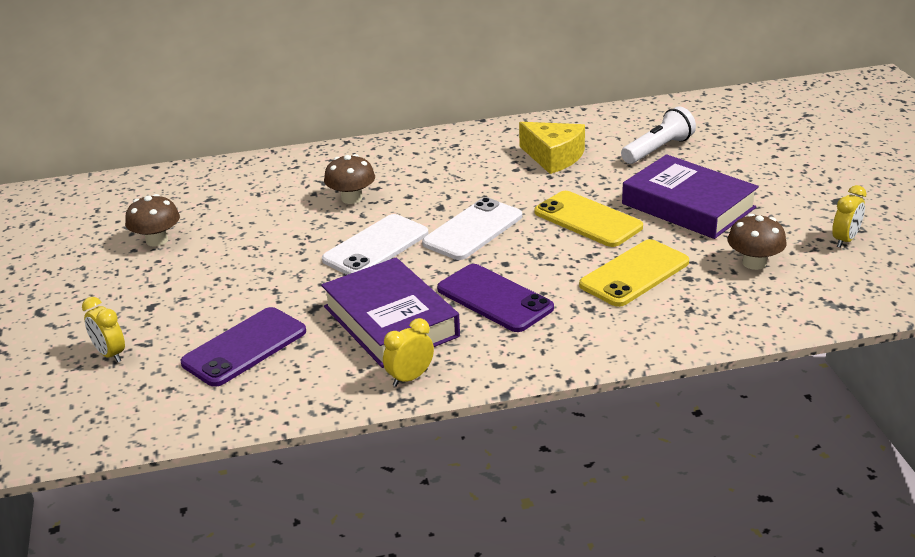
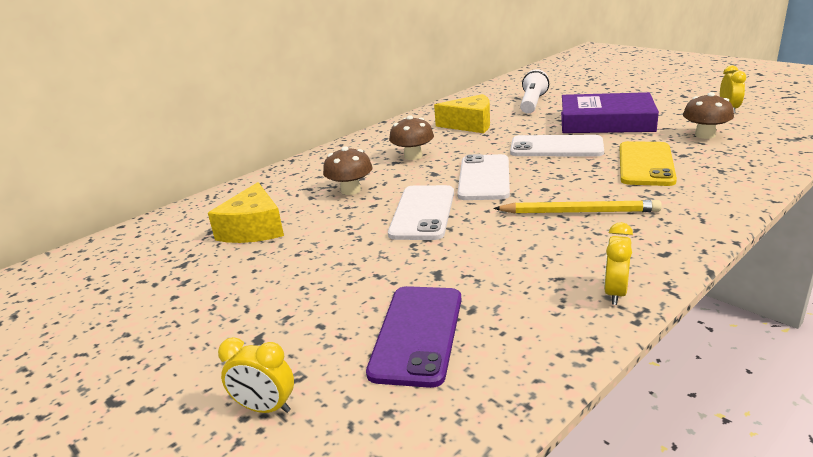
camera: 30 degrees left, 5 degrees down
(157, 240) = (193, 280): brown mushroom -> brown mushroom (413, 156)
(239, 209) = (253, 229): none -> yellow cheese
(390, 321) = (523, 258): purple book -> none
(494, 299) = (578, 212): purple phone -> yellow pencil
(588, 220) = (556, 147): yellow phone -> white phone

